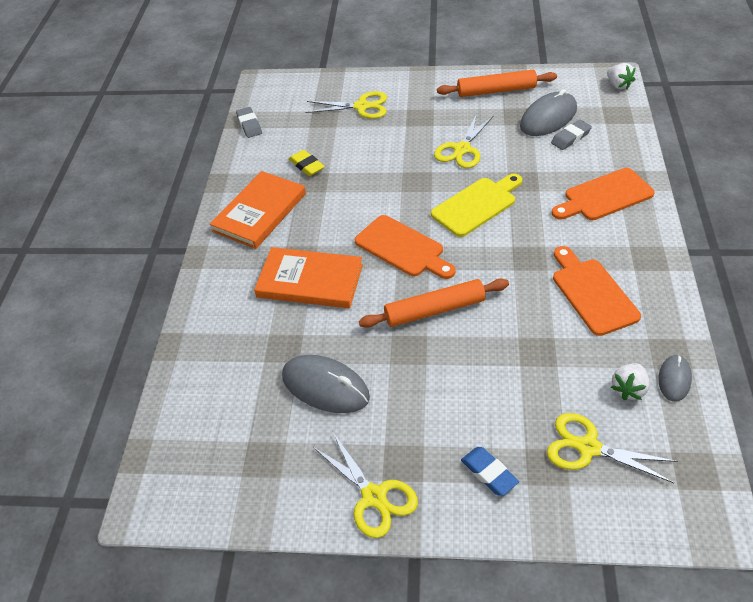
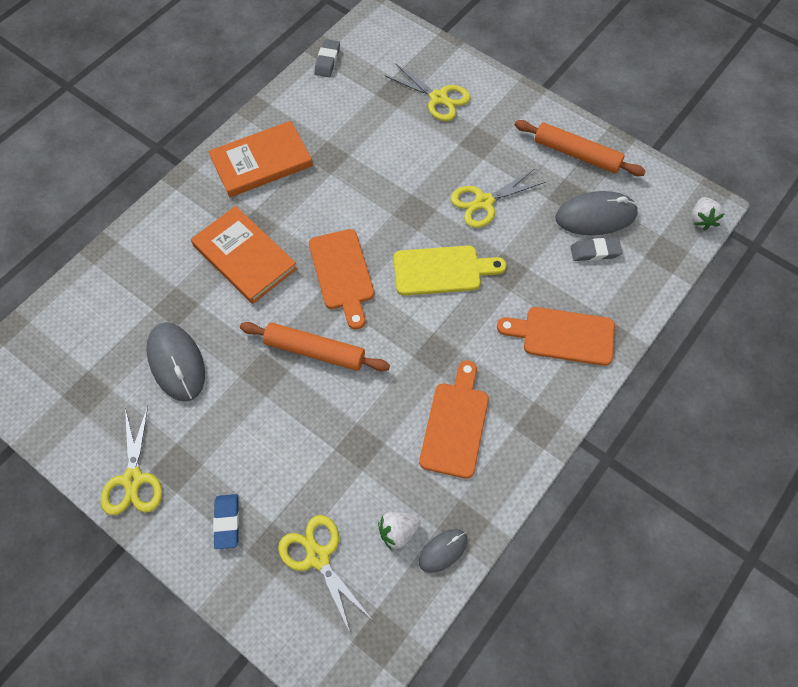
camera: 30 degrees right, 15 degrees up
(307, 166) = (338, 136): yellow eraser -> none

